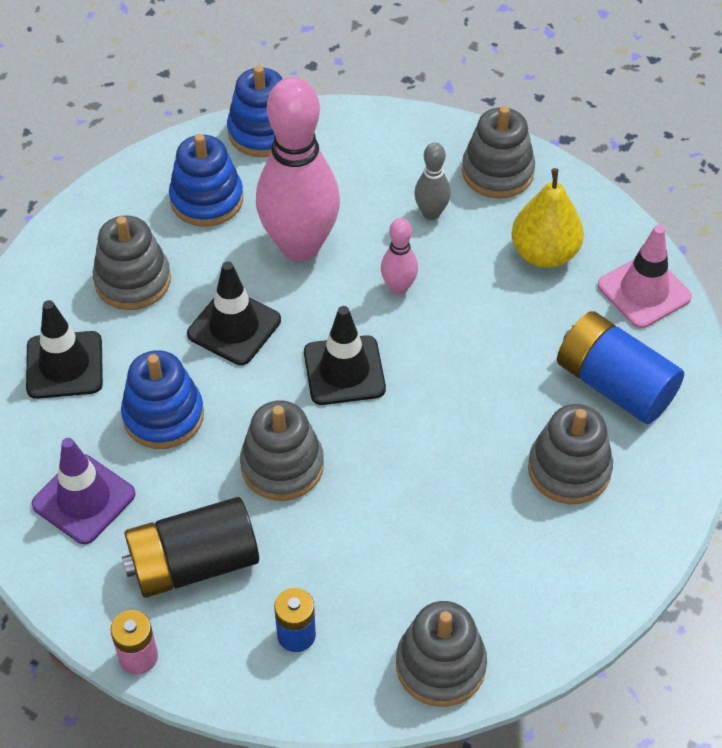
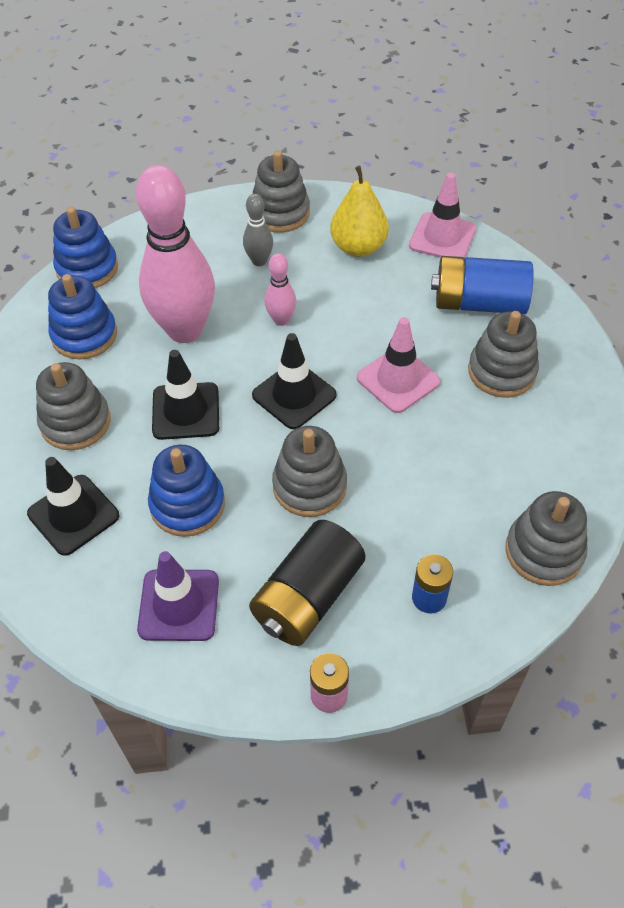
camera: 35 degrees left, 0 degrees up
(456, 415) = (398, 380): none -> pink traffic cone

